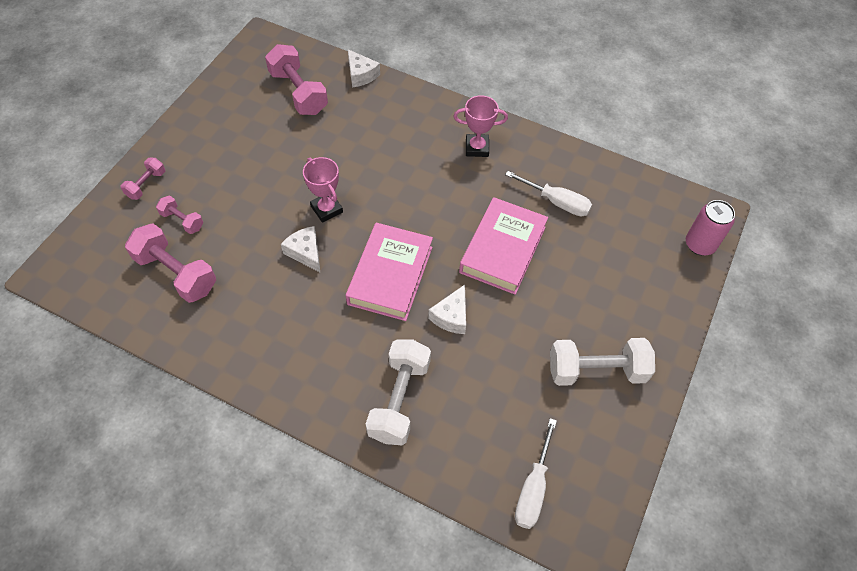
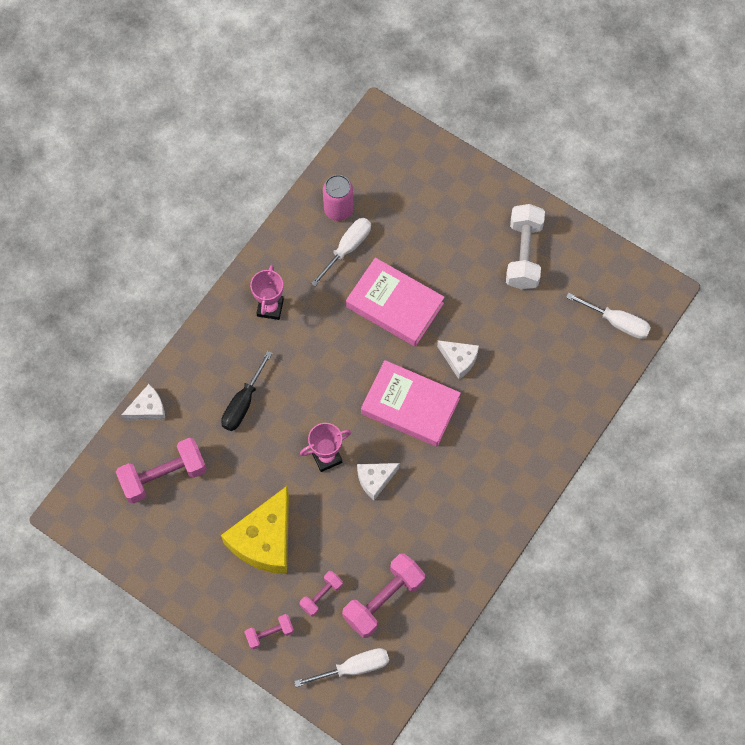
camera: 80 degrees left, 10 degrees up
(106, 255) = (353, 668): none -> white screwdriver
(146, 184) = (269, 633): pink dumbbell -> pink dumbbell turned 60 degrees counterclockwise
(239, 170) = (264, 540): none -> yellow cheese
(376, 139) = (243, 402): none -> black screwdriver
(399, 399) = (533, 412): white dumbbell -> none
(699, 244) = (411, 141): pink can -> pink can (338, 209)

